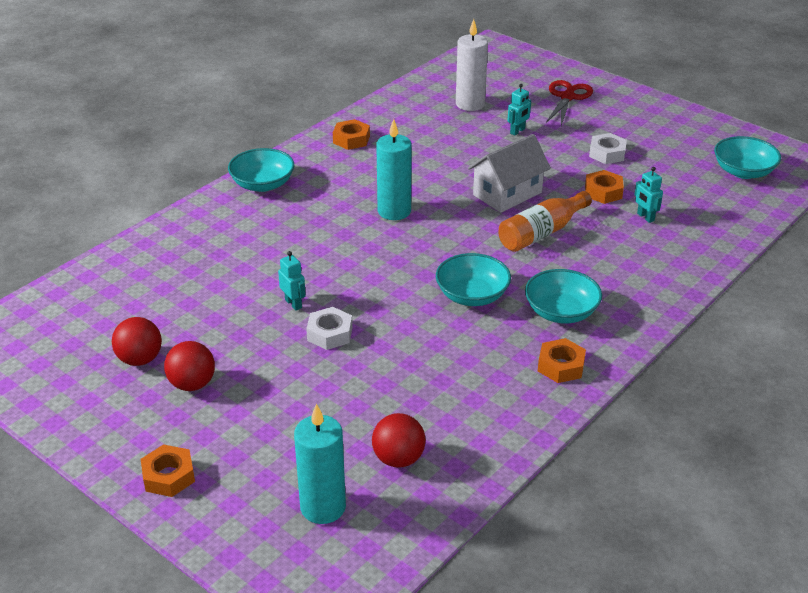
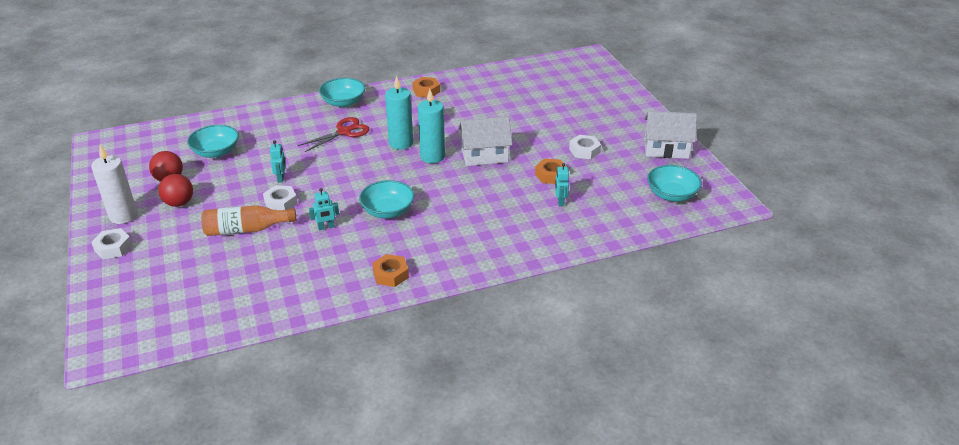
camera: 30 degrees right, 0 degrees up
(168, 476) = (113, 248): orange nut -> white nut
(323, 507) = (166, 298): turquoise candle -> turquoise candle (432, 156)
(398, 458) = (235, 289): red ball -> none
(470, 104) = (528, 90): white candle -> white candle (123, 216)
(517, 131) = (539, 117): turquoise robot -> turquoise robot (326, 227)
(541, 233) = (477, 187): orange bottle -> orange bottle (246, 229)
(561, 312) = (430, 241): turquoise bowl -> turquoise bowl (216, 152)
(567, 97) = (601, 104): red scissors -> red scissors (344, 132)
(685, 125) = (666, 149): none -> white house

